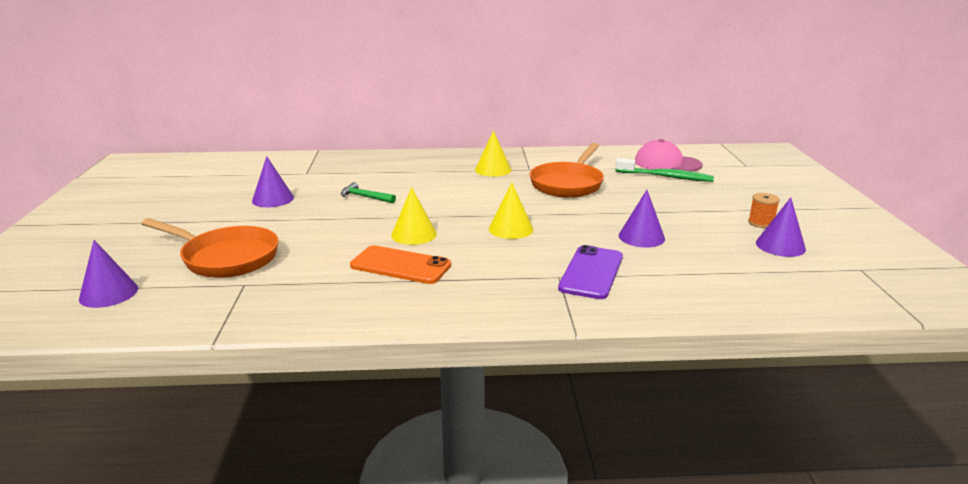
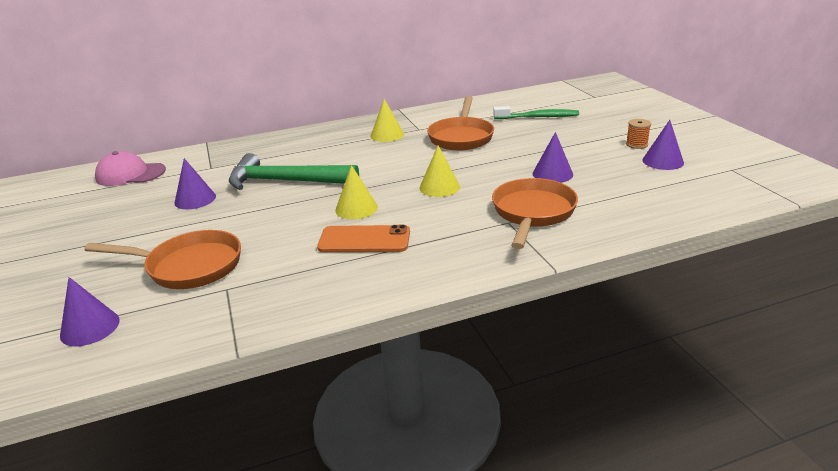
camera: 15 degrees left, 5 degrees up
(365, 197) = (286, 181): green hammer -> green hammer, size x2.28
(591, 272) = (532, 213): purple phone -> orange pan
(667, 163) = (531, 105): pink cap -> pink cap (130, 174)

